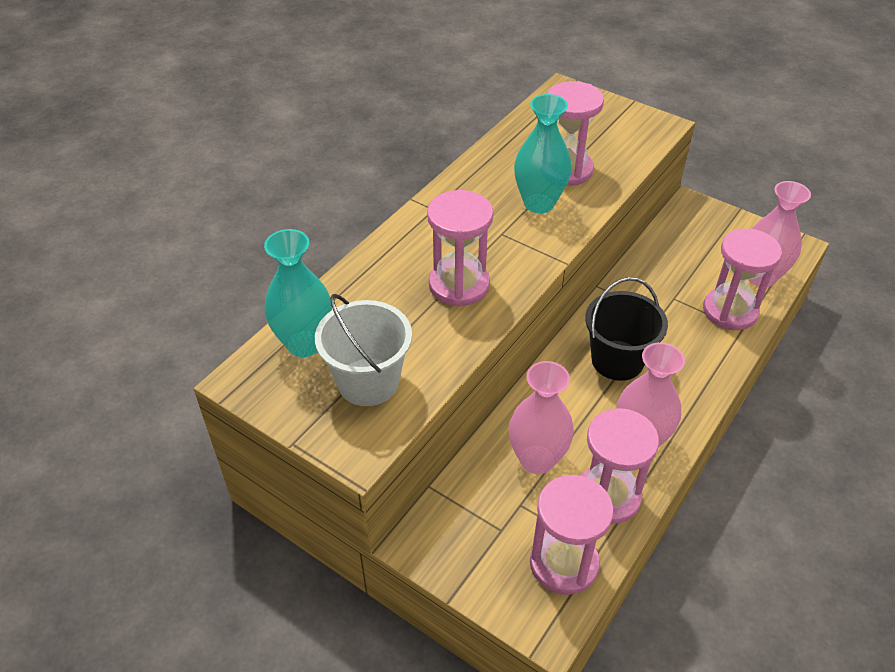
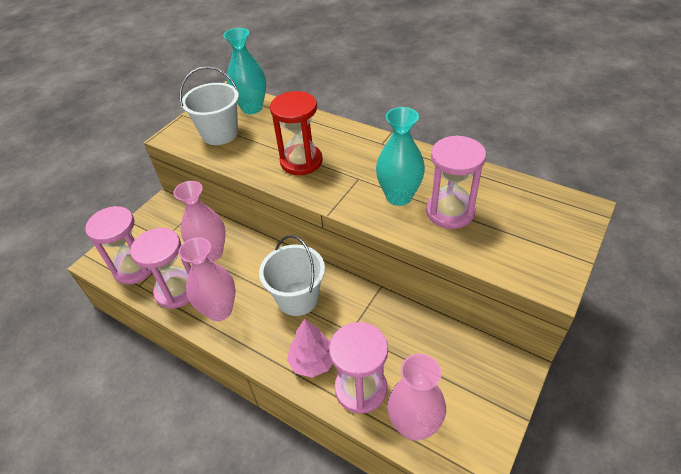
camera: 90 degrees right, 0 degrees up
(459, 285) = (301, 161): pink hourglass -> red hourglass
(617, 360) = (297, 298): black bucket -> white bucket
(703, 348) = (312, 361): none -> pink tree

